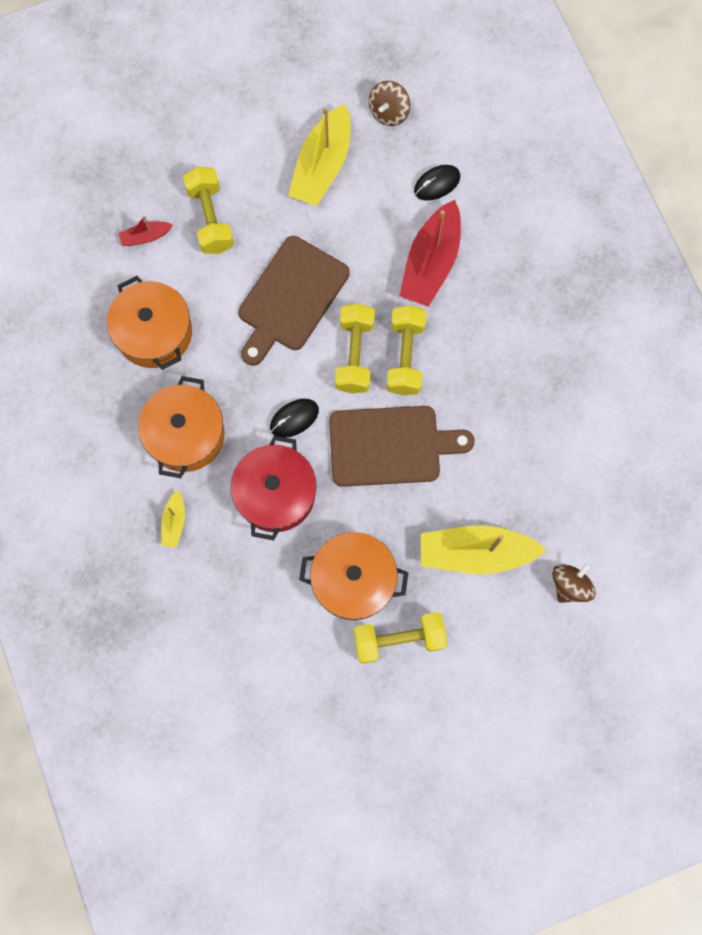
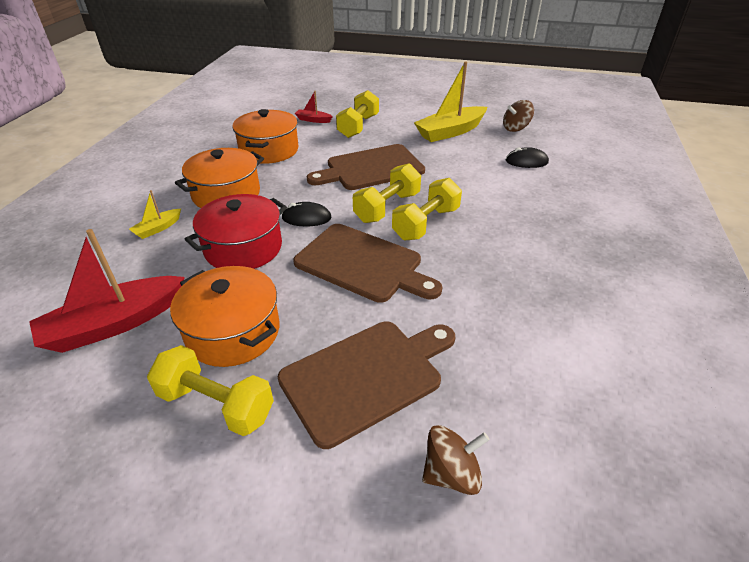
camera: 35 degrees right, 35 degrees down
(431, 263) = (490, 190): red boat -> red boat (114, 324)
(475, 553) = (366, 376): yellow boat -> brown cutting board

